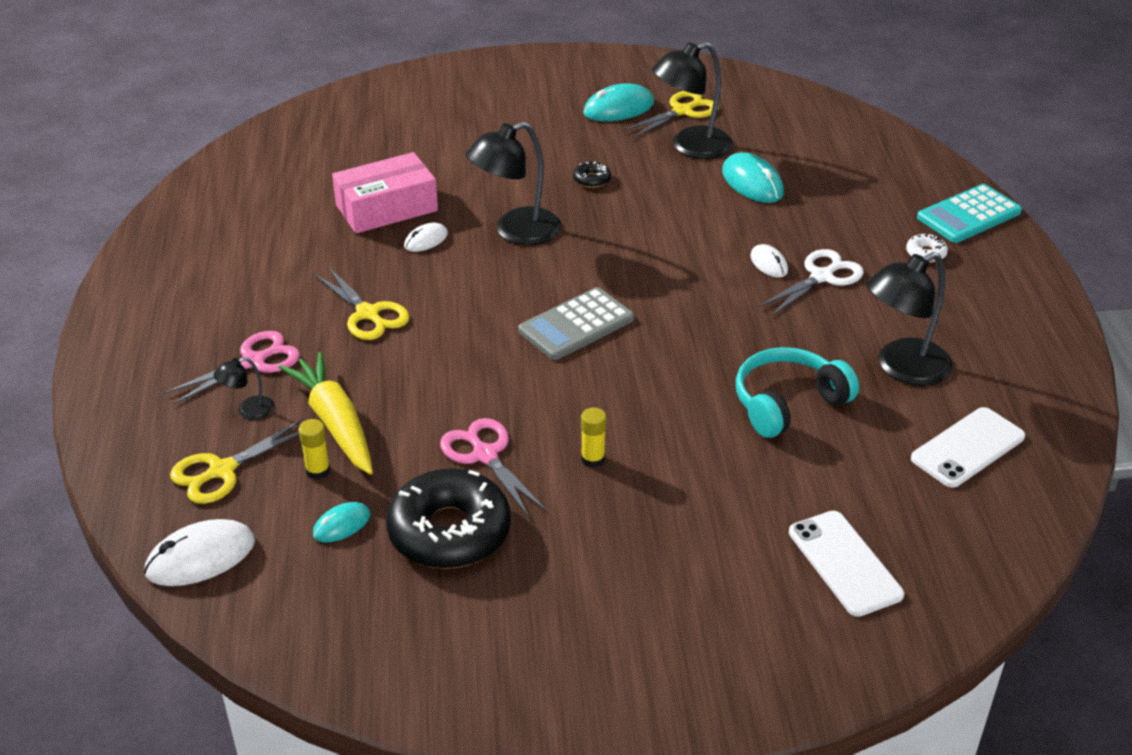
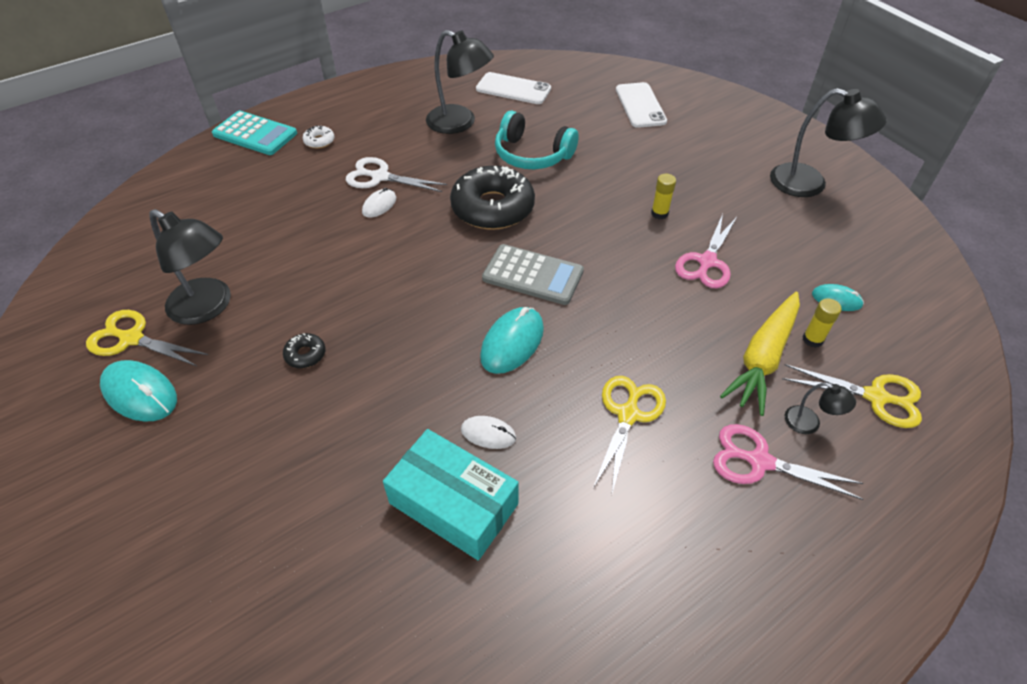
camera: 120 degrees left, 10 degrees up
(200, 557) = (944, 355): white mouse -> none
(386, 208) = (453, 503): pink box -> turquoise box
(449, 531) = (782, 248): black donut -> black donut (492, 208)
(516, 232) = (429, 370): black lamp -> black lamp (809, 184)
(752, 182) = (259, 248): turquoise mouse -> turquoise mouse (512, 342)
(845, 563) = (640, 105): white phone -> white phone turned 45 degrees counterclockwise

